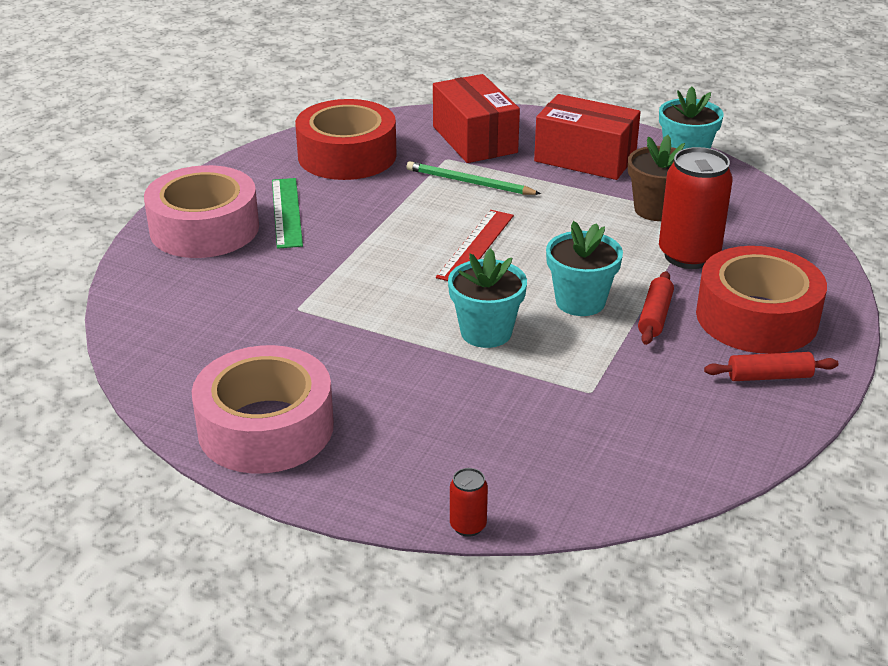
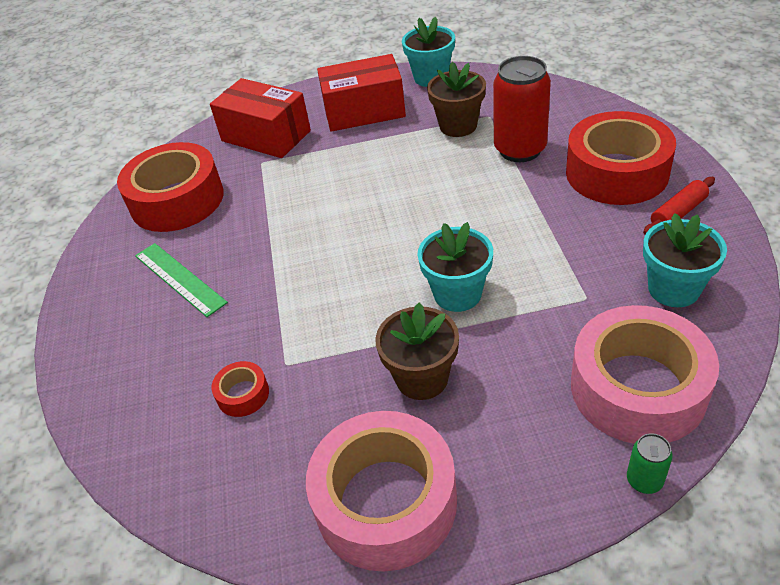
camera: 30 degrees left, 10 degrees up
(204, 228) = (120, 335): pink tape -> pink tape (638, 388)
(245, 311) = (243, 394): none -> red tape
(385, 371) = (422, 378): none -> brown flower pot
(468, 526) = (644, 480): red can -> green can
(469, 182) = (301, 173): green pencil -> none
(476, 246) = (366, 224): red ruler -> none
(580, 302) = (493, 227): turquoise flower pot -> turquoise flower pot (673, 289)
(655, 316) = (555, 209): red rolling pin -> none

